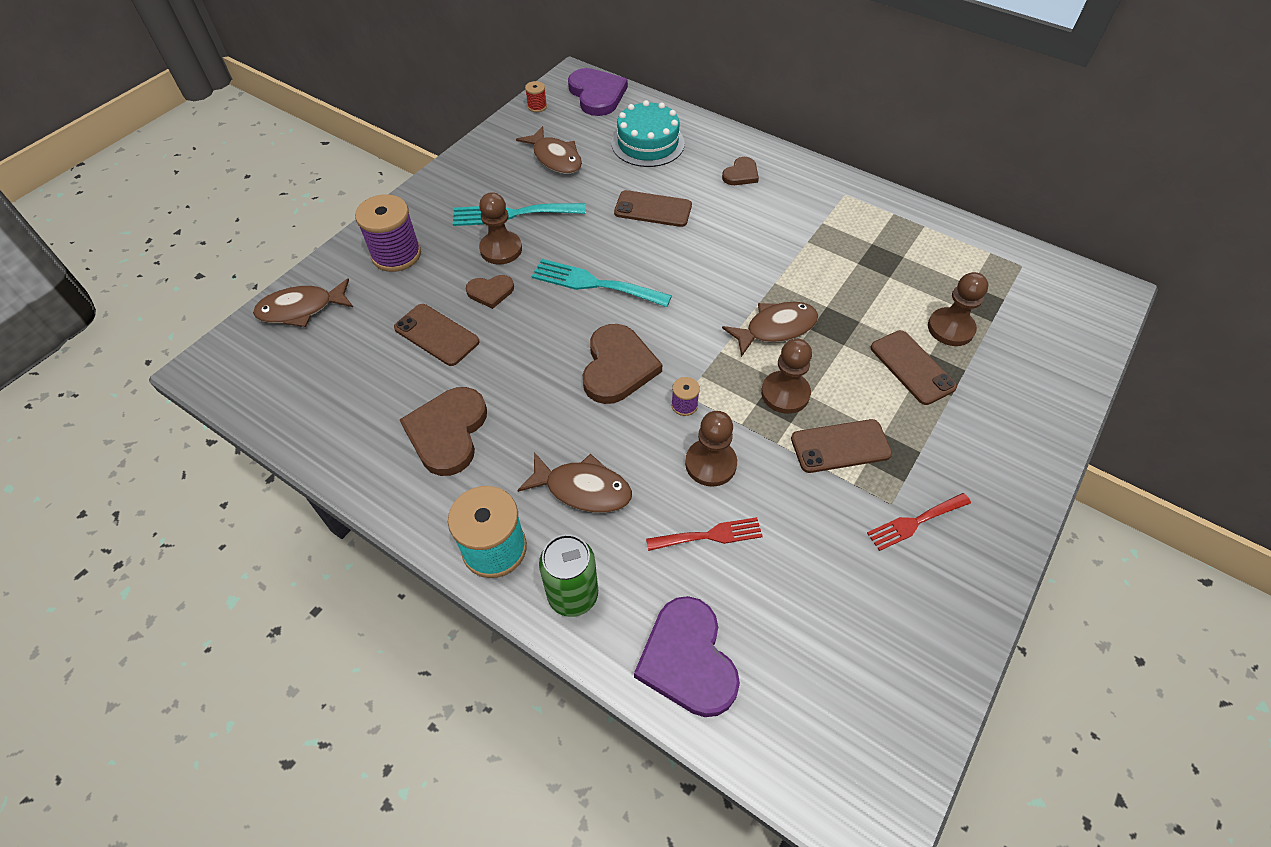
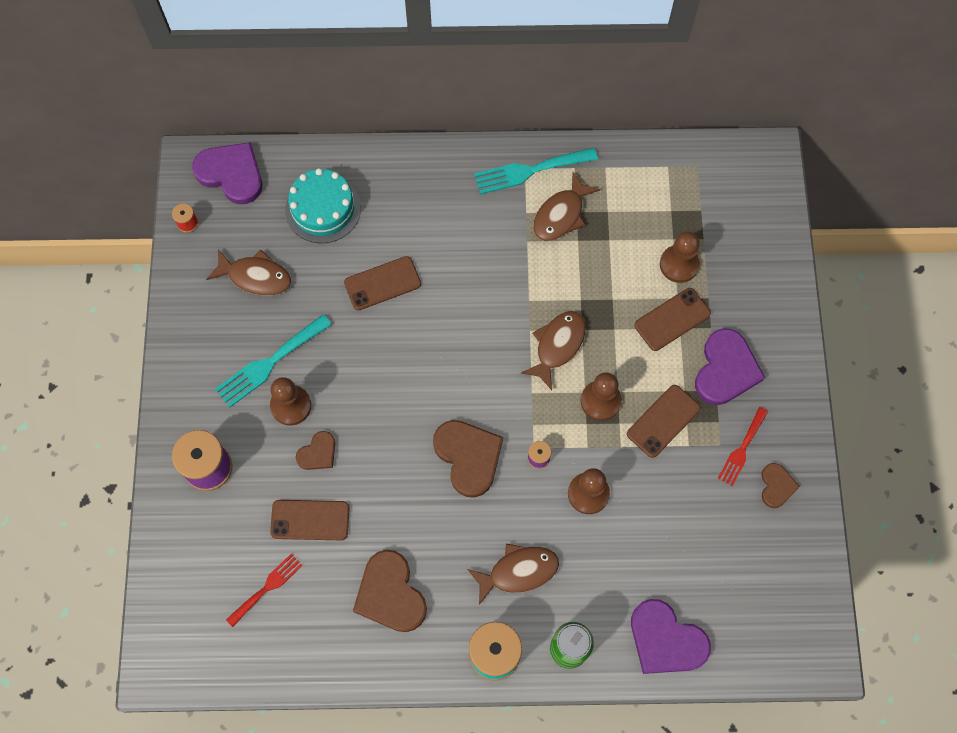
camera: 35 degrees left, 15 degrees up
(301, 309) = (179, 570): brown fish -> brown fish (561, 215)
(594, 283) = (393, 391): turquoise fork -> turquoise fork (529, 171)
(710, 535) = (623, 548): red fork -> red fork (267, 587)
(741, 174) = (427, 197): brown heart -> brown heart (776, 486)
(912, 367) = (672, 319): brown phone -> brown phone turned 60 degrees counterclockwise
(944, 439) = (725, 369): none -> purple heart

